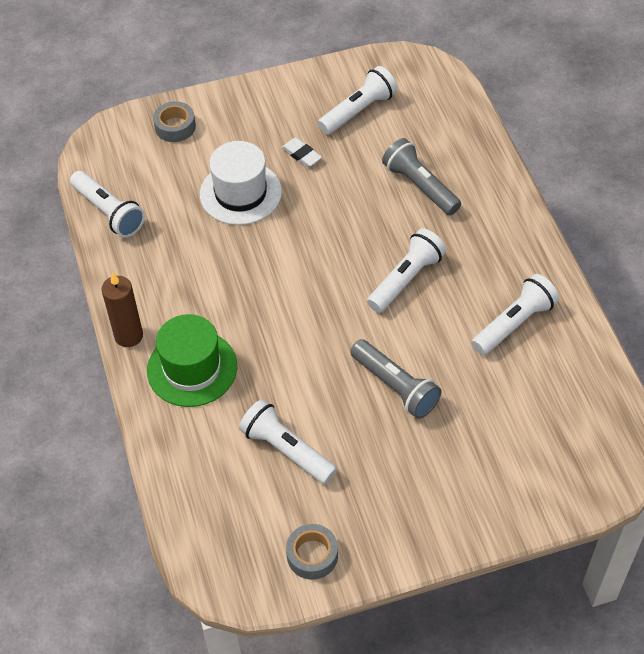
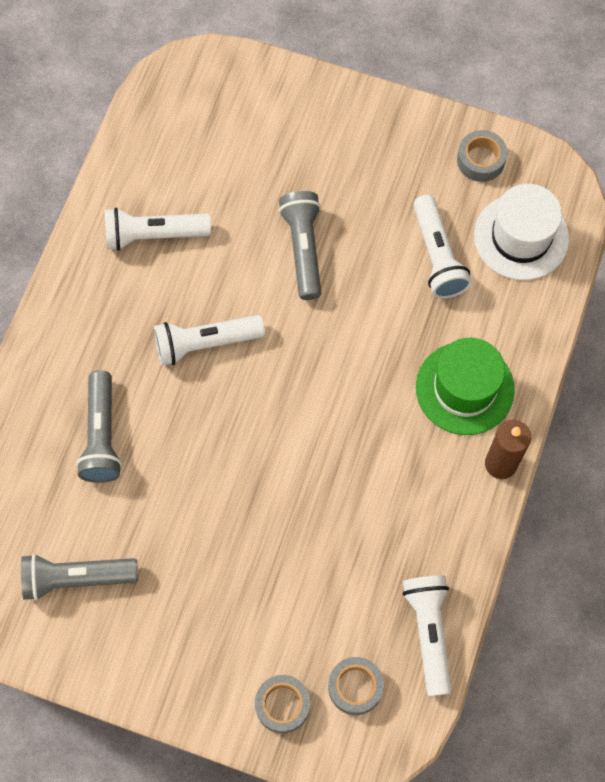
camera: 145 degrees left, 15 degrees up
(136, 159) = (355, 687): none -> grey tape
(240, 193) = (280, 558): white hat -> white hat (521, 237)
(301, 155) = (182, 563): white eraser -> none
(358, 111) = (76, 578): white flashlight -> grey flashlight

